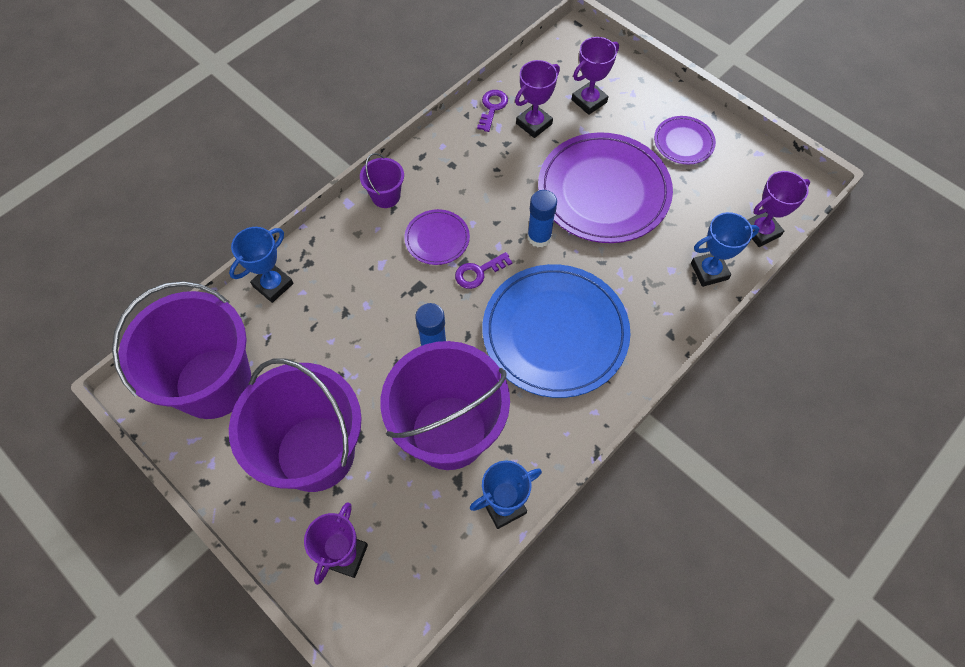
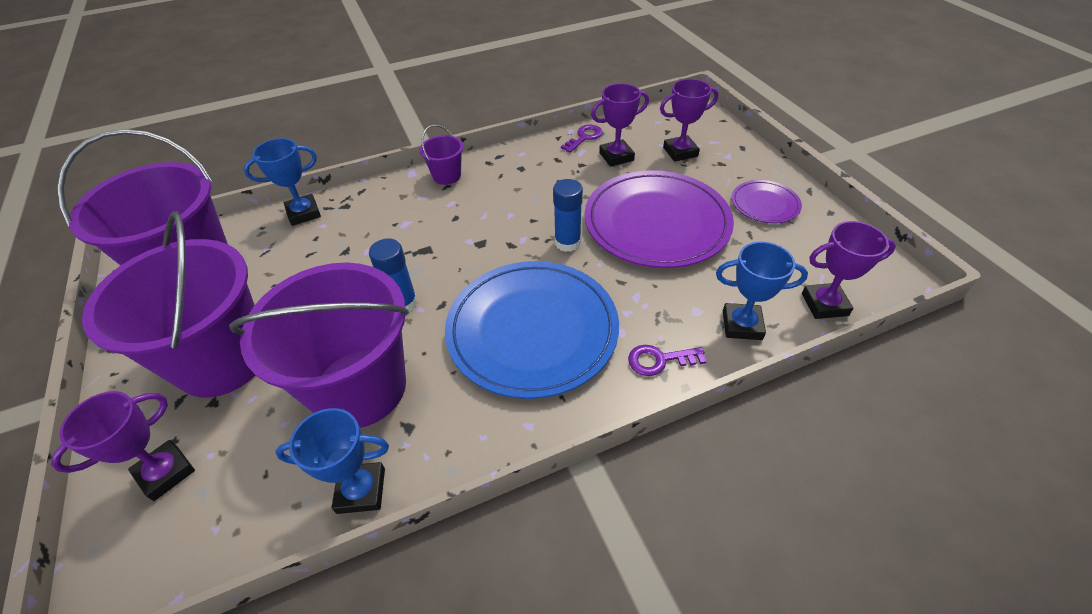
camera: 25 degrees right, 15 degrees down
(437, 239) = (469, 218): purple plate -> none
(478, 272) = (489, 255): purple key -> purple key (659, 360)

